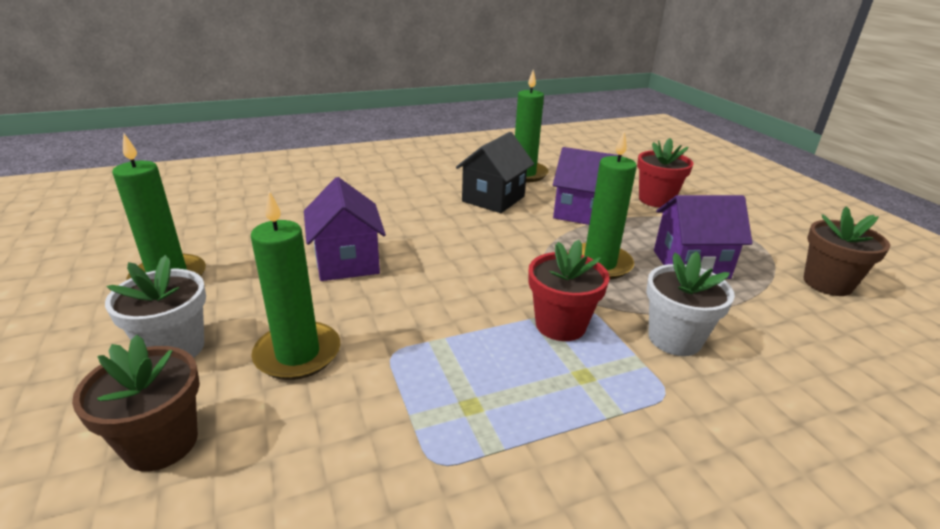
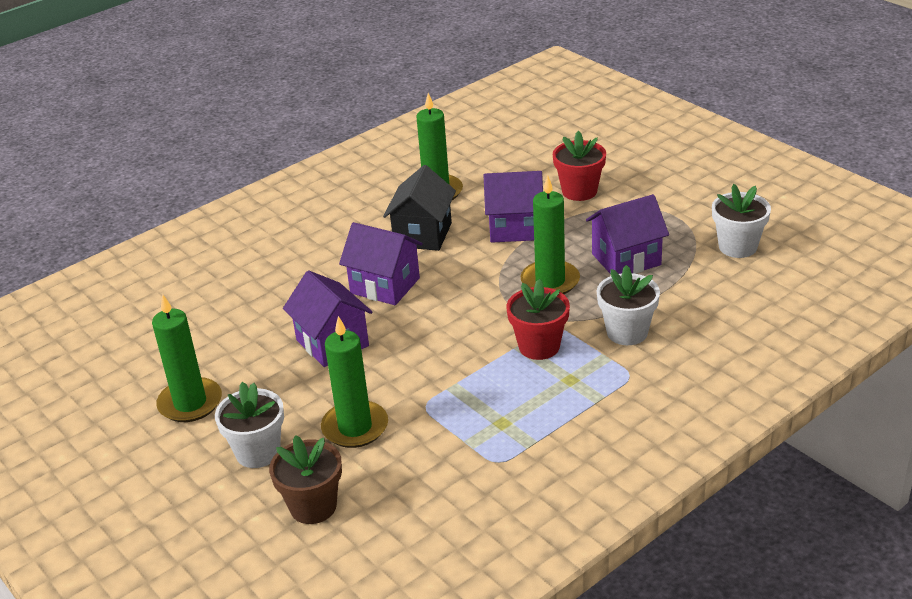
camera: 15 degrees left, 5 degrees up
(433, 228) = (385, 286): none -> purple house
(827, 283) = (737, 247): brown flower pot -> white flower pot

